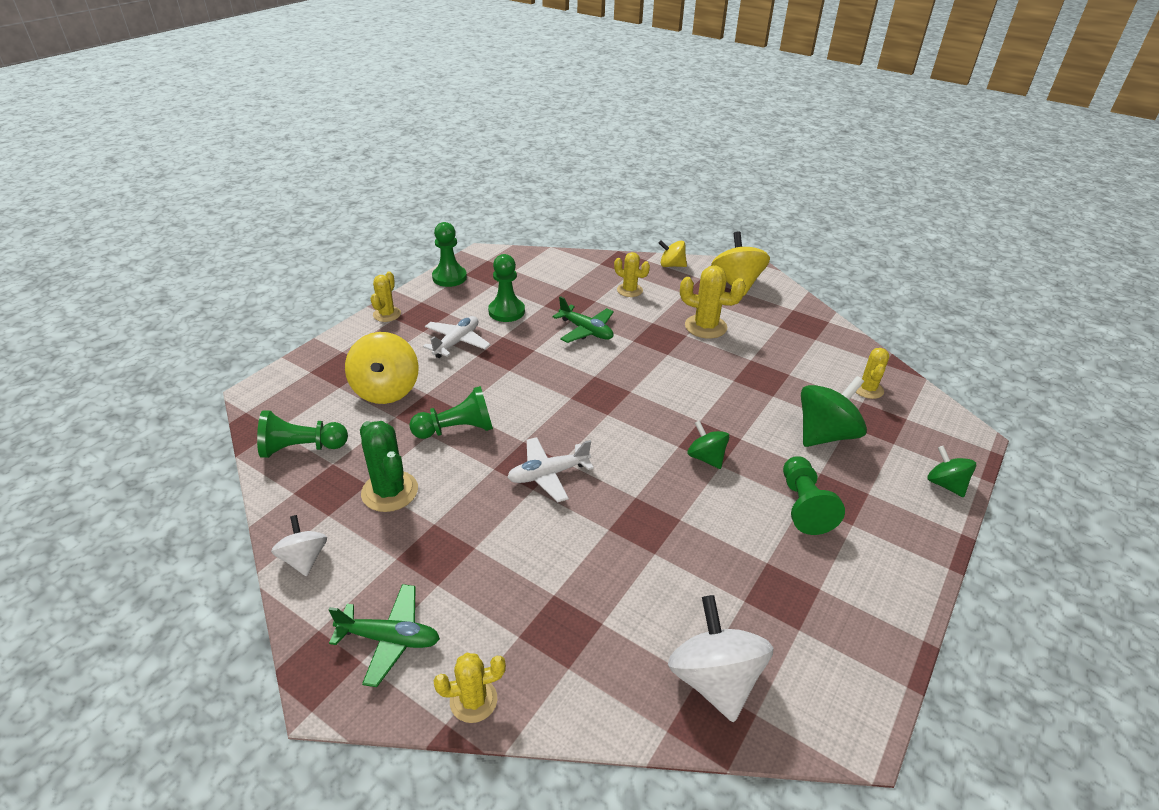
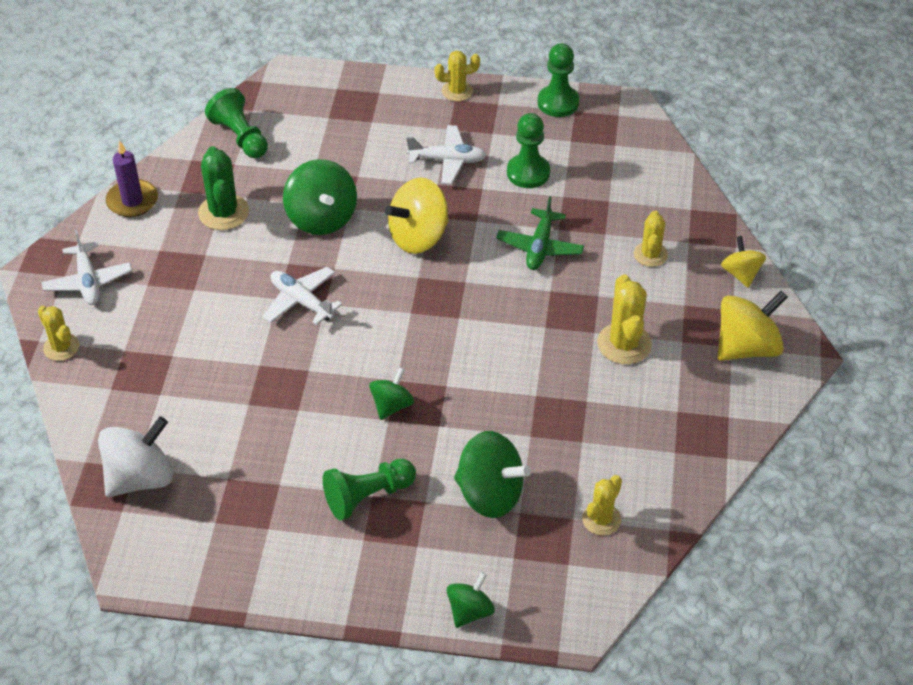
camera: 65 degrees right, 10 degrees up
(304, 559) = (132, 201): white spinning top -> purple candle
(386, 390) = (344, 148): yellow spinning top -> yellow spinning top (418, 236)
(390, 491) = (223, 212): green cactus -> green cactus turned 45 degrees counterclockwise
(390, 639) = (88, 281): green plane -> white plane
(457, 429) = (321, 218): green pawn -> green spinning top
(867, 389) = (601, 519): yellow cactus -> yellow cactus turned 45 degrees counterclockwise

